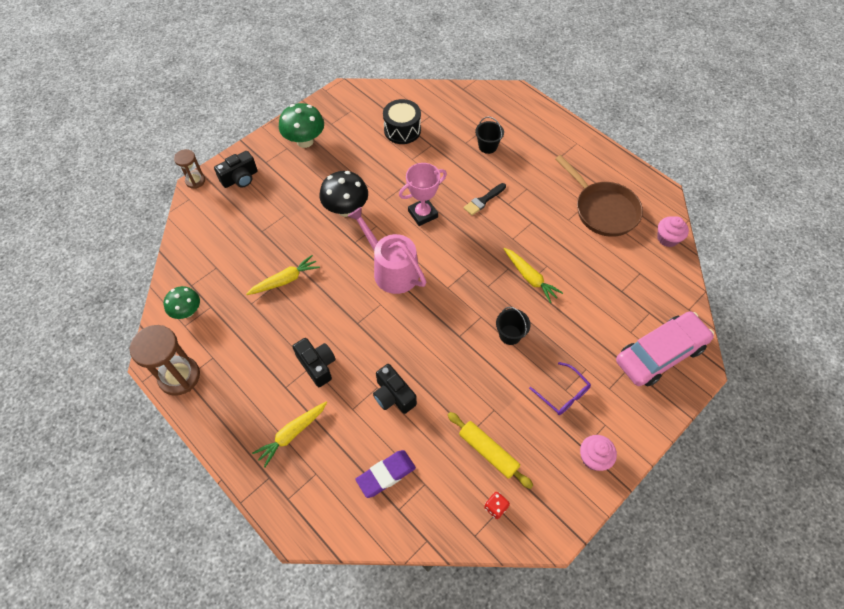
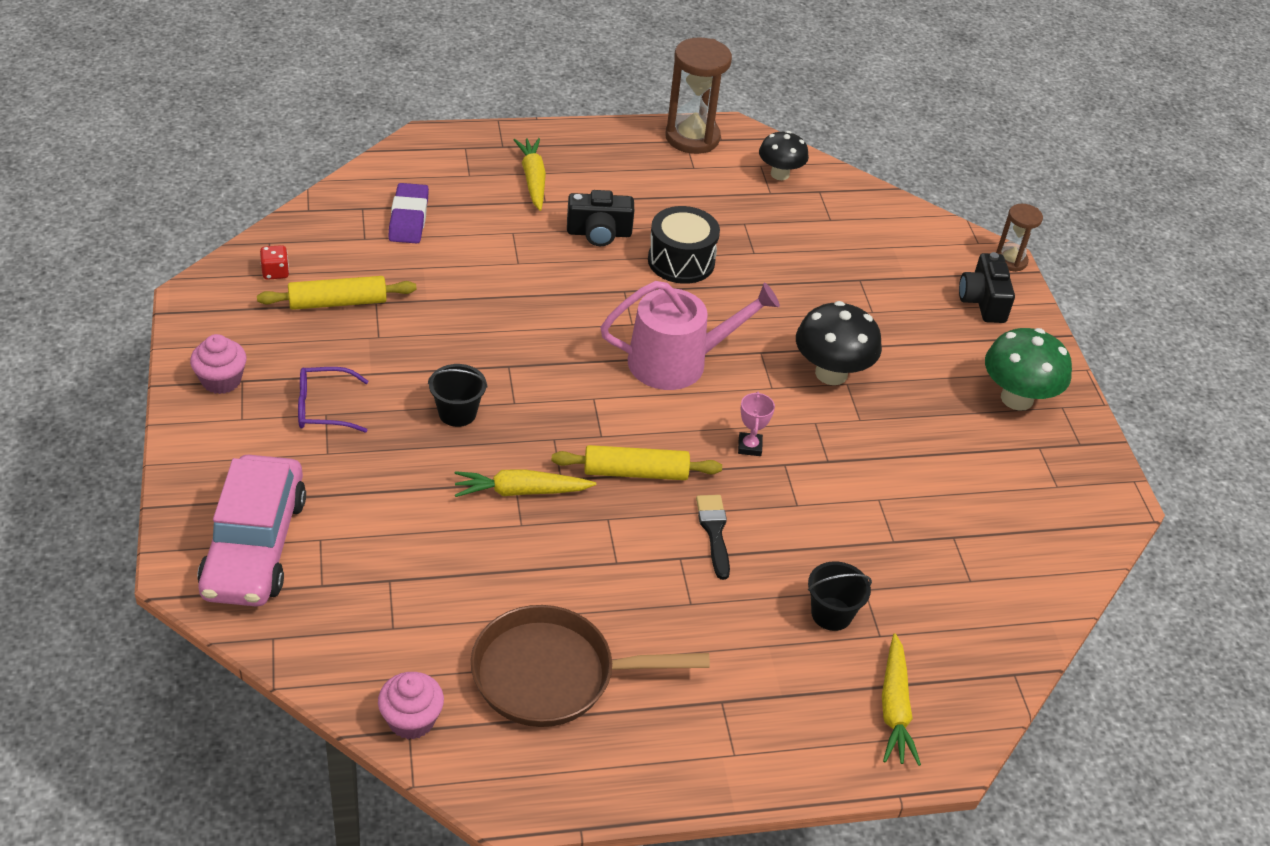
camera: 120 degrees right, 15 degrees down
(187, 311) = (780, 174): green mushroom -> black mushroom
(285, 280) = (754, 264): yellow carrot -> yellow carrot (894, 708)
(393, 395) = (492, 269): black camera -> none
(402, 130) = (958, 524): black drum -> black drum (681, 261)
(423, 214) = (749, 447): pink trophy -> pink trophy, size x0.55
(477, 244) = (635, 472): none -> yellow rolling pin

